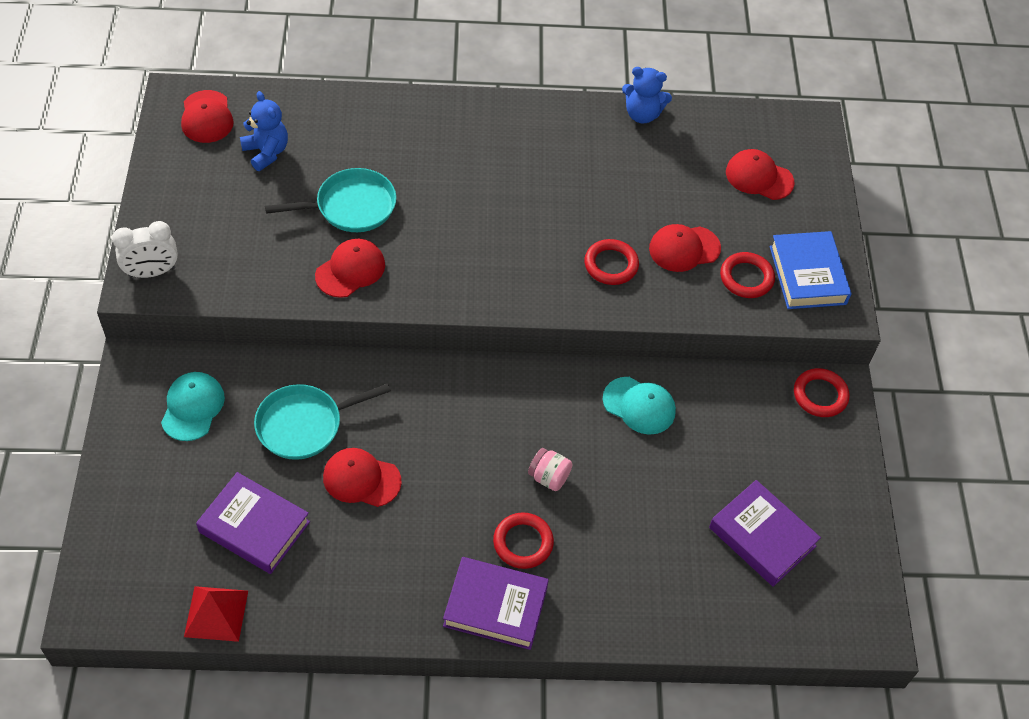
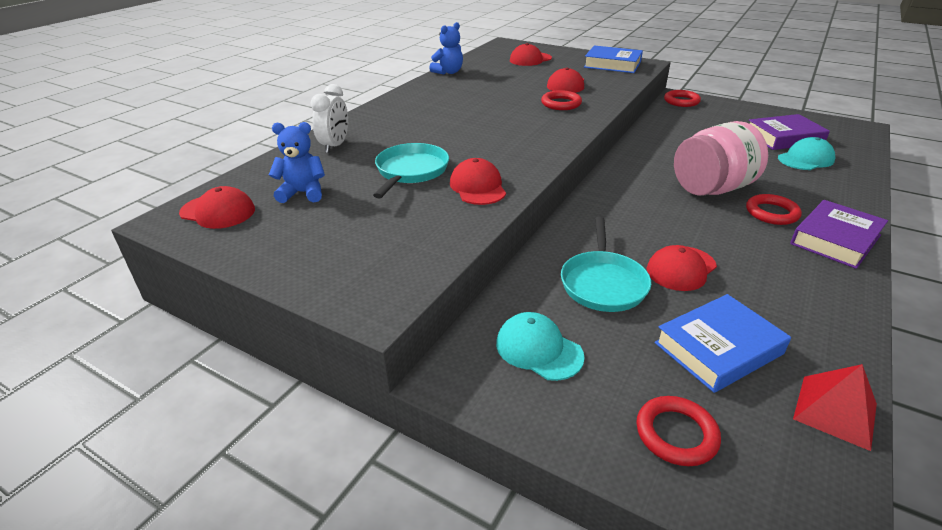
camera: 55 degrees left, 20 degrees down
(152, 272) = (368, 293): white clock -> white clock (335, 146)
(254, 527) = (718, 348): purple book -> blue book
(549, 477) = (711, 189): pink jar -> pink jar, size x2.33
(639, 405) = (662, 146): turquoise cap -> turquoise cap (805, 159)
(746, 278) = (602, 76): red ring -> red ring (676, 434)

